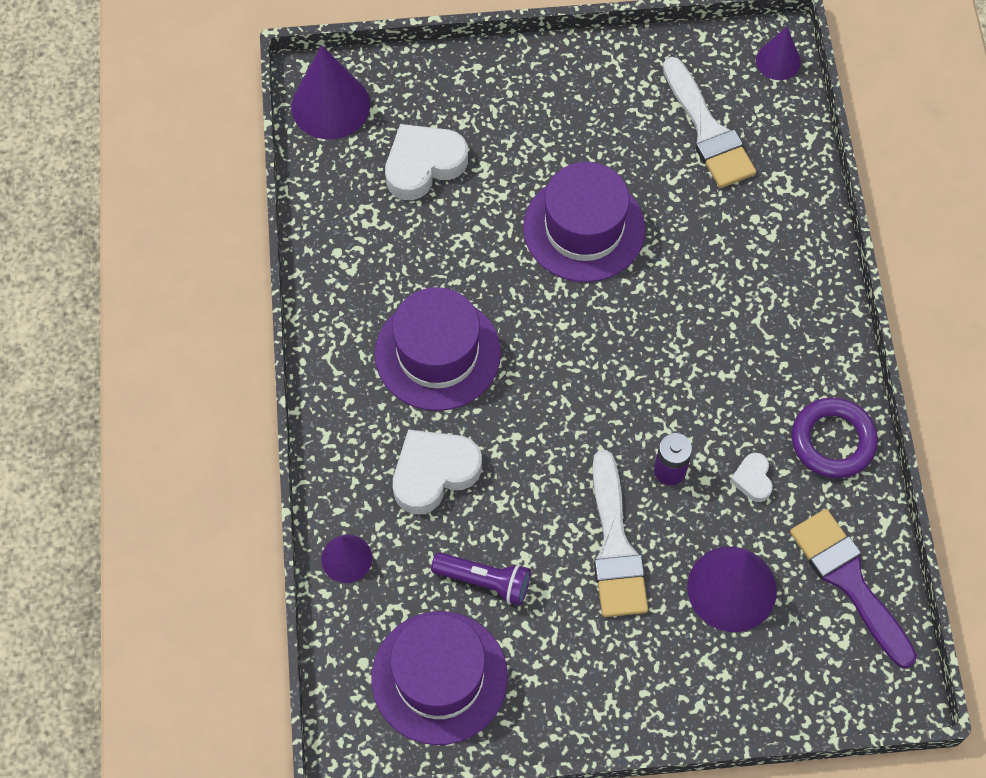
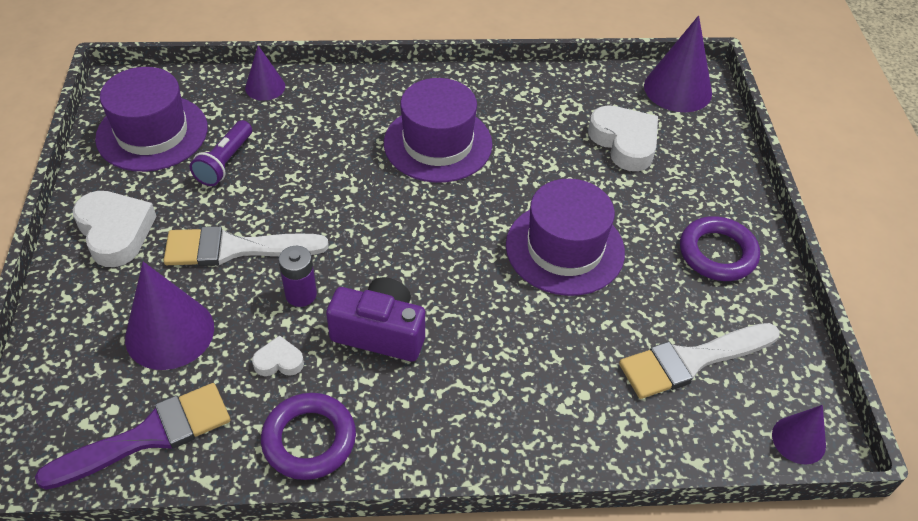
camera: 90 degrees right, 15 degrees down
(434, 473) = (328, 137): white heart -> white heart (115, 232)
(577, 95) = (717, 253): none -> purple ring
(708, 392) = (380, 332): none -> purple camera

